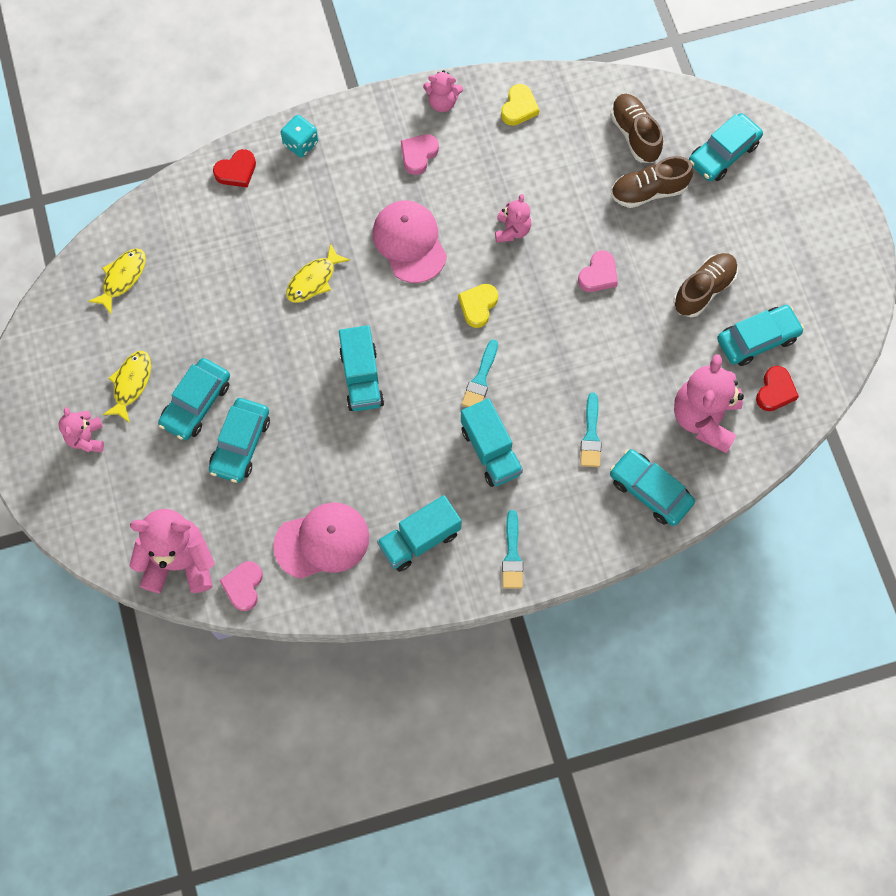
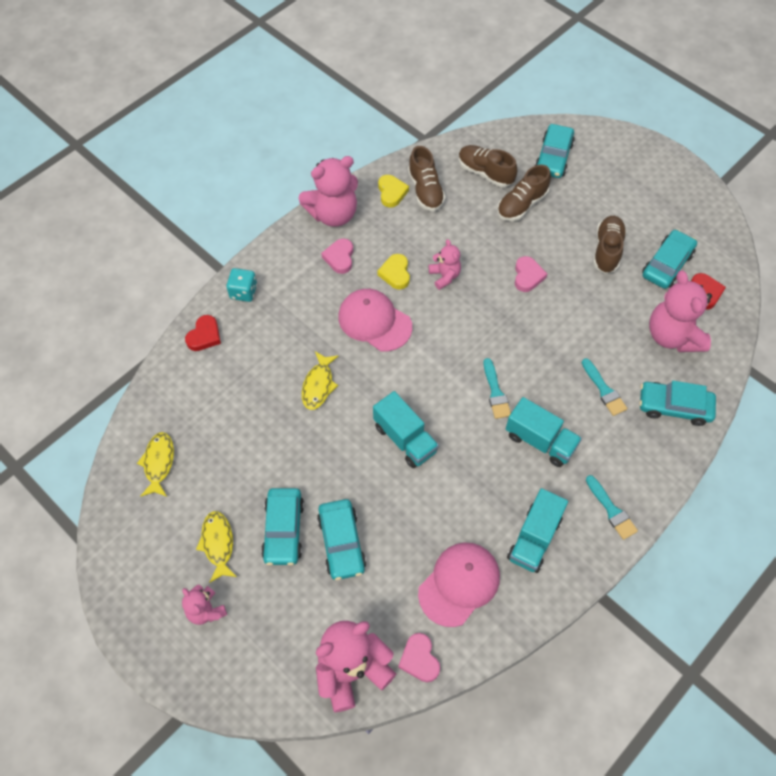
camera: 30 degrees left, 10 degrees down
(442, 102) = (333, 214): pink teddy bear -> pink teddy bear, size x1.86
(478, 306) = (457, 341): yellow heart -> yellow heart (395, 273)
(556, 123) = (425, 190): none -> brown shoe

